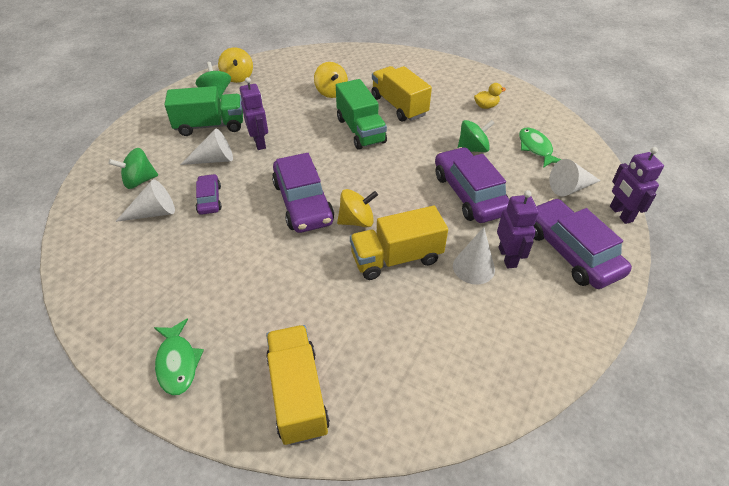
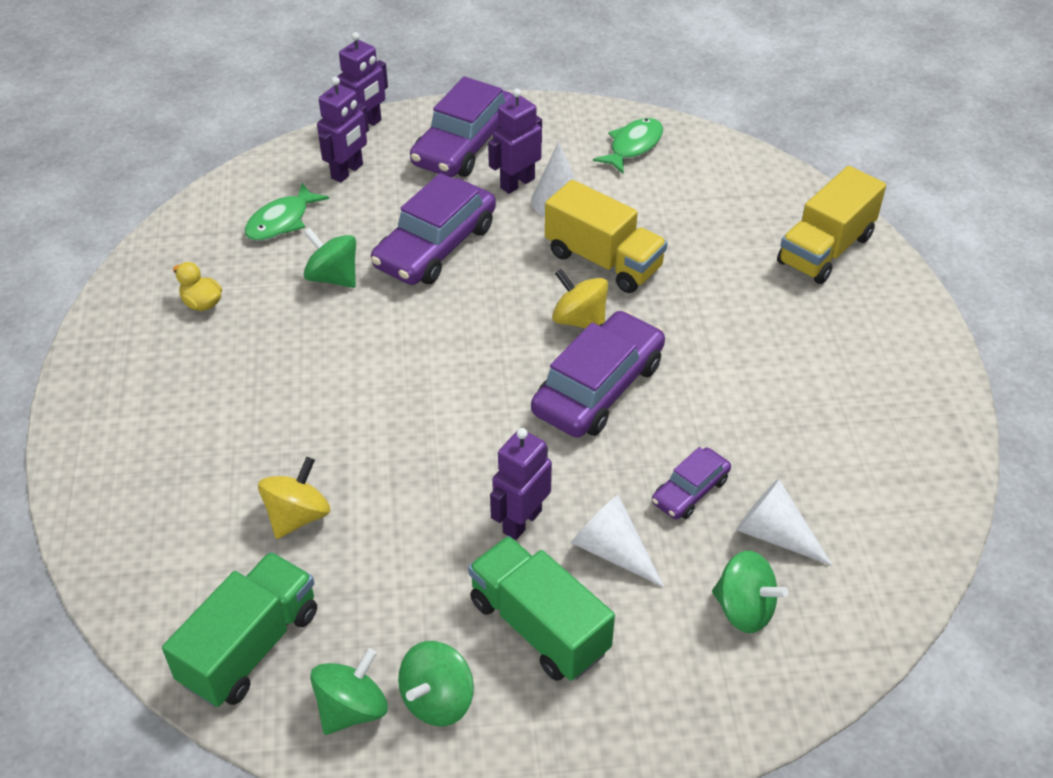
camera: 125 degrees left, 0 degrees up
(177, 362) = (900, 348): green fish -> green fish (633, 146)
(238, 77) = (352, 708): yellow spinning top -> green spinning top
(360, 130) = (385, 414): green truck -> green truck (250, 647)
(399, 106) = (276, 402): yellow truck -> none
(570, 187) = (347, 171): white cone -> purple robot

